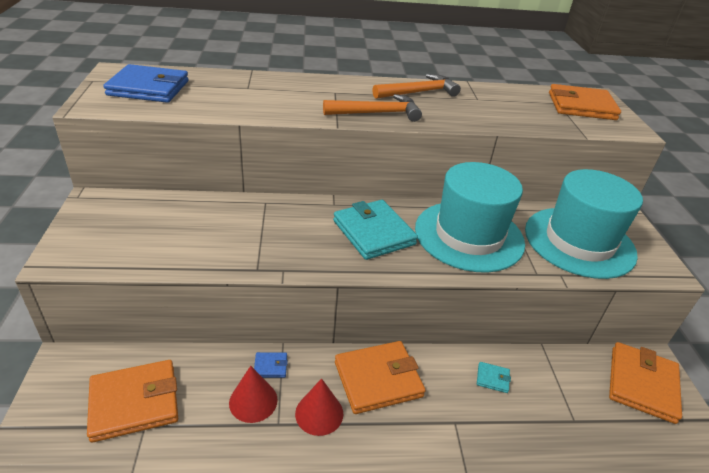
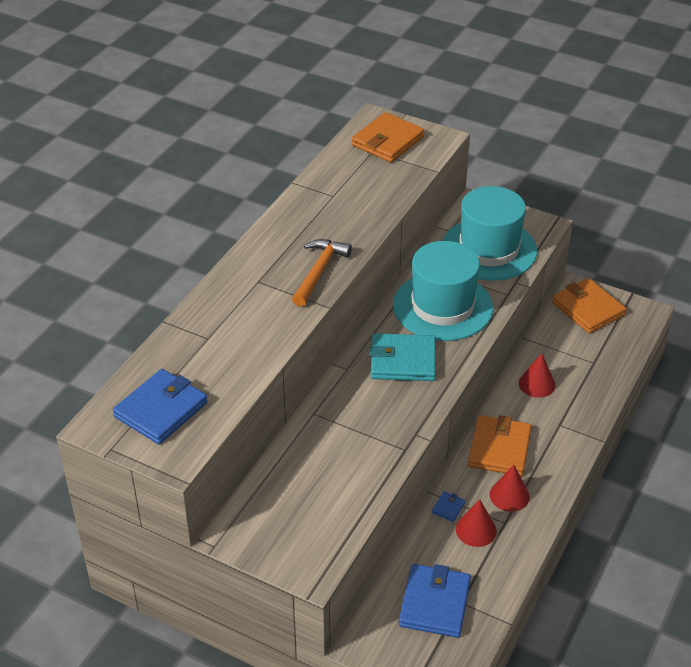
camera: 55 degrees left, 5 degrees up
(134, 402) = (434, 603): orange wallet -> blue wallet
(418, 92) = (296, 226): orange hammer -> none
(492, 378) = (537, 384): turquoise wallet -> red cone

